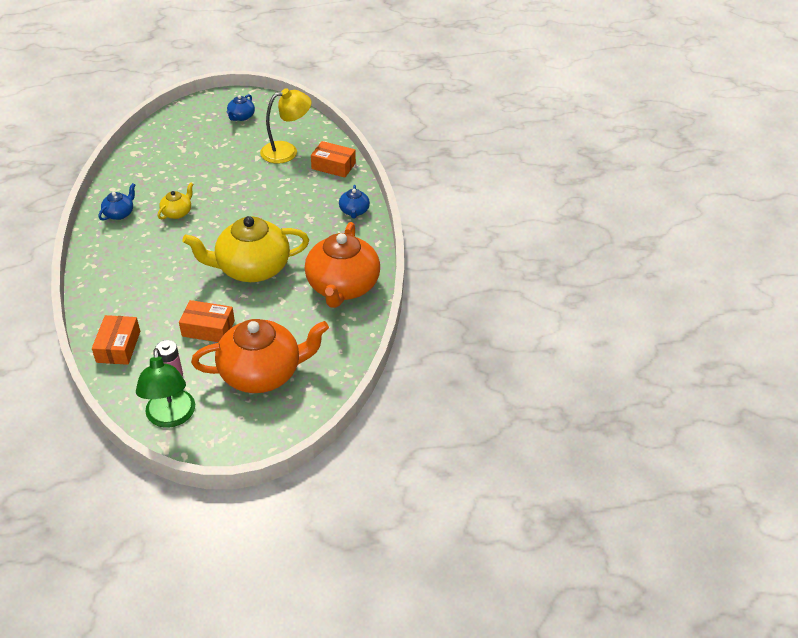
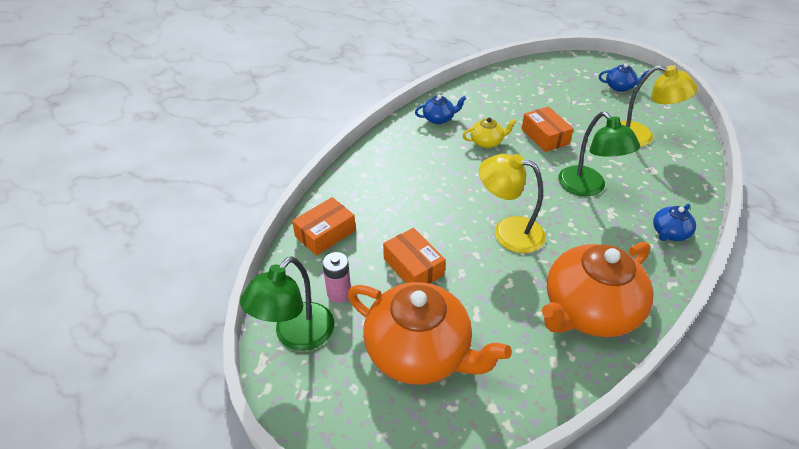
camera: 45 degrees right, 0 degrees up
(241, 117) = (620, 87): blue teapot -> blue teapot turned 150 degrees counterclockwise
(252, 268) = (508, 232): yellow teapot -> yellow lamp
(280, 208) = (588, 188): none -> green lamp
(333, 166) = (681, 174): orange box -> orange box (545, 136)

